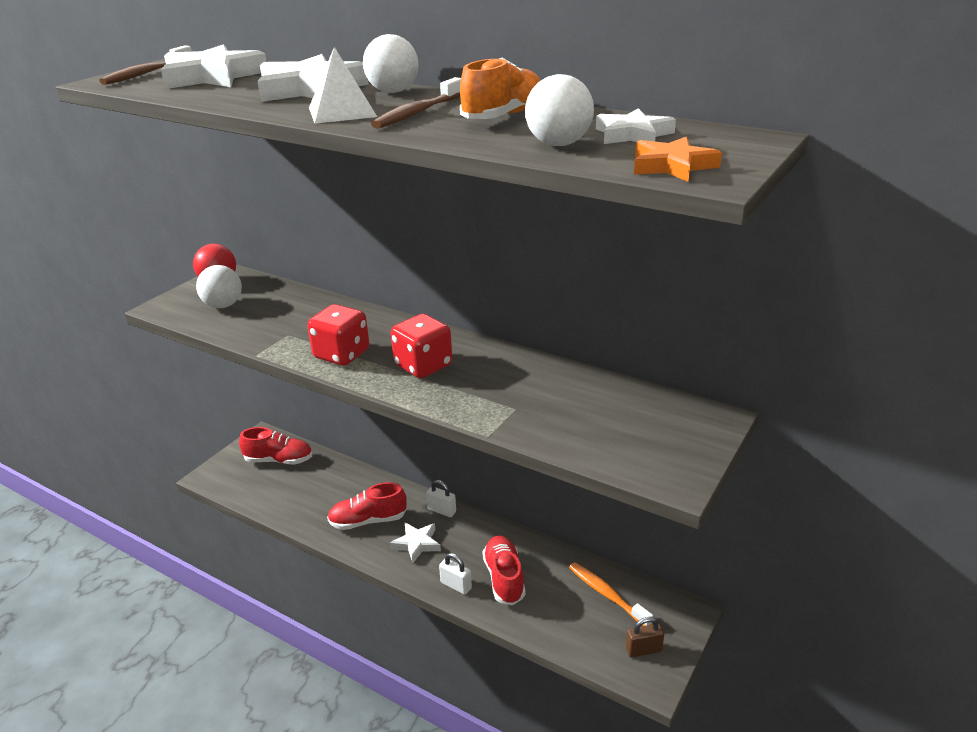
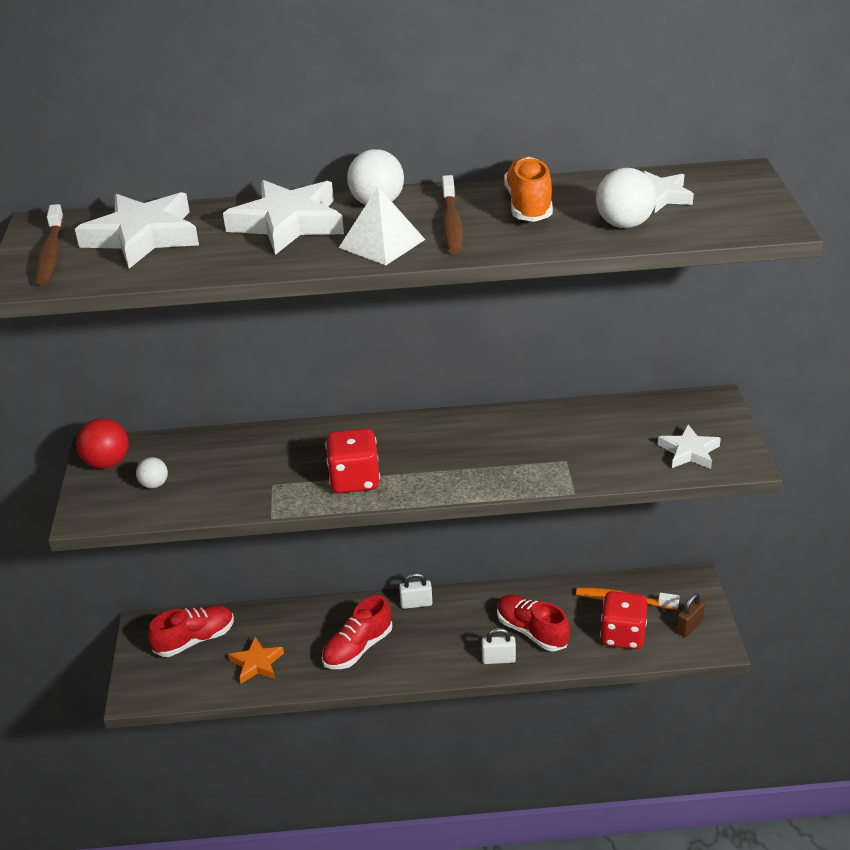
camera: 35 degrees left, 5 degrees up
(223, 305) = (154, 484): white ball -> white ball, size x0.61
(416, 544) = (426, 644): white star -> white star (689, 452)
(423, 366) = (443, 458): red dice -> red dice (622, 635)
(672, 166) = (733, 221): orange star -> orange star (257, 663)

